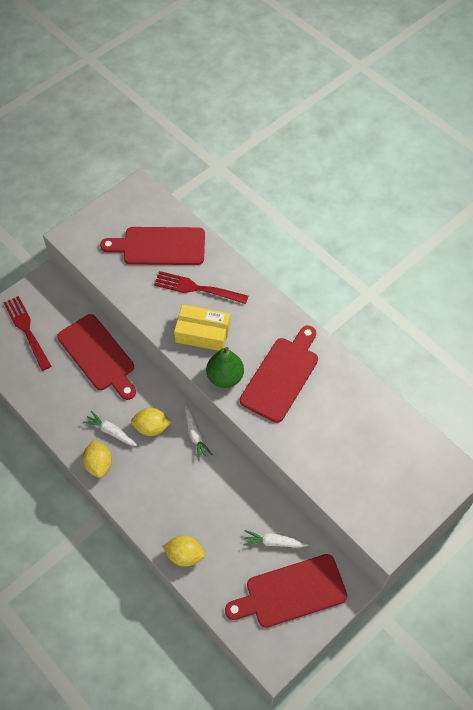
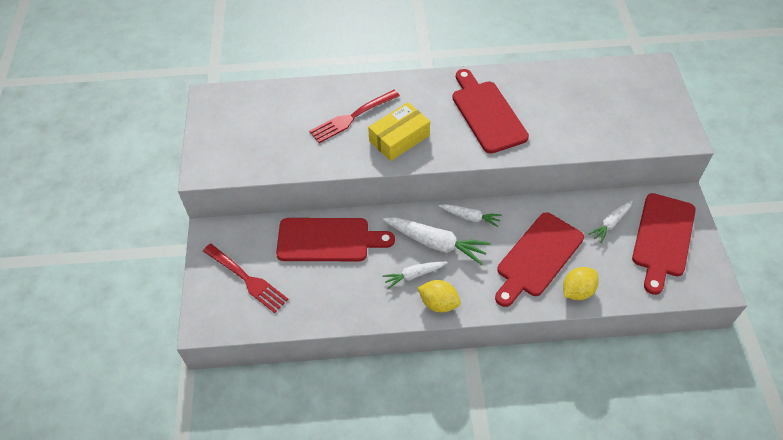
camera: 50 degrees left, 5 degrees down
(27, 330) = (247, 279): red fork -> red fork turned 150 degrees counterclockwise
(151, 427) = (436, 243): yellow lemon -> white carrot
(159, 246) = (284, 117): red cutting board -> red cutting board (537, 257)
(225, 377) = (455, 148): green pear -> none

